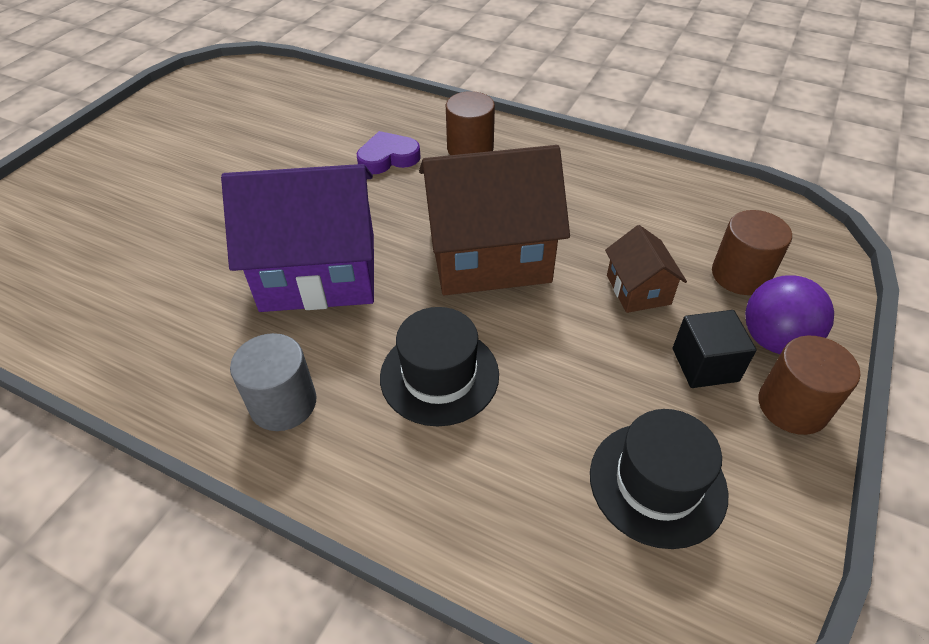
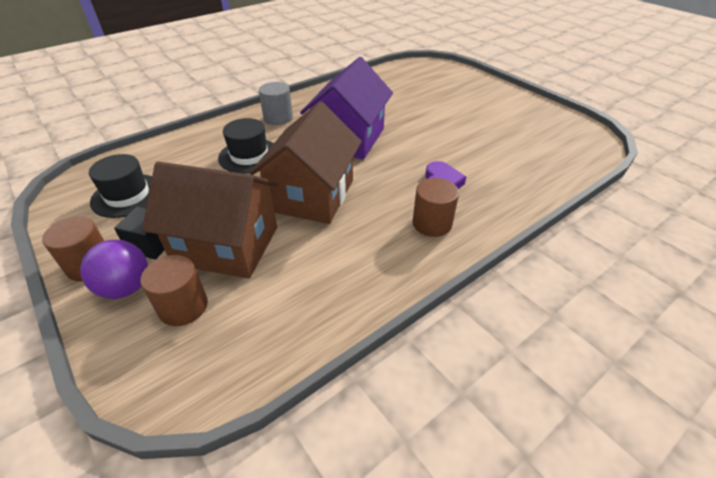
camera: 115 degrees right, 5 degrees down
(638, 289) = (226, 245): brown house -> brown house, size x2.12

